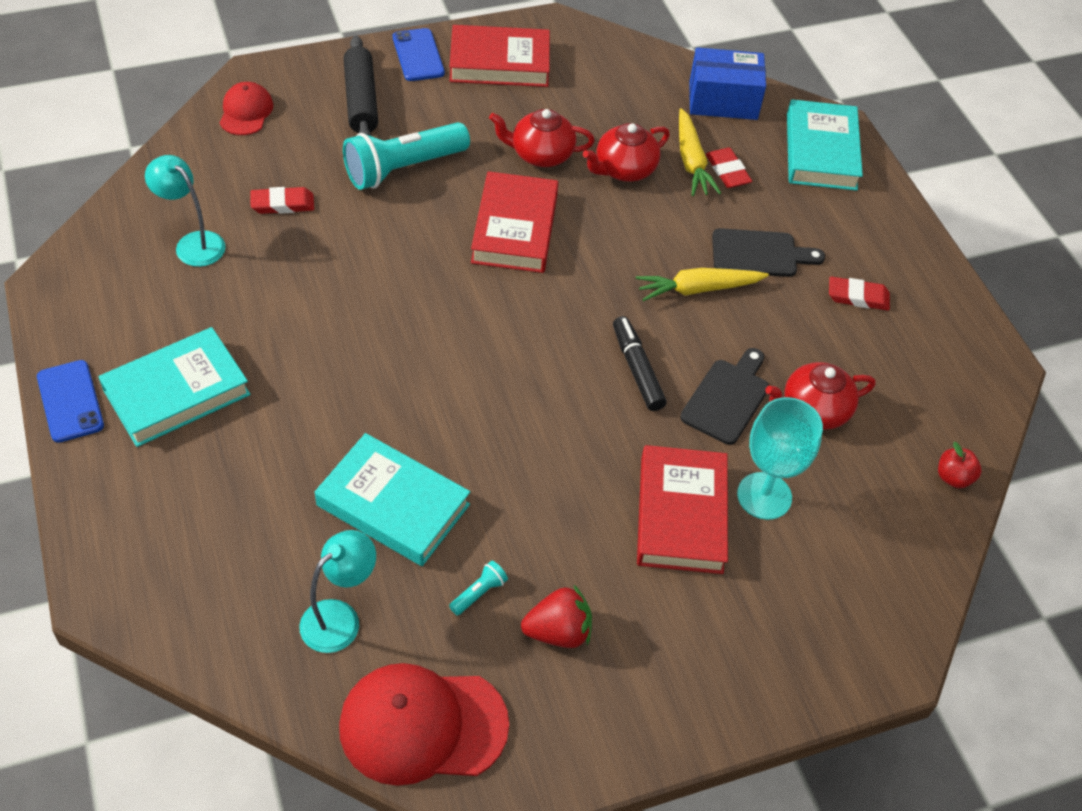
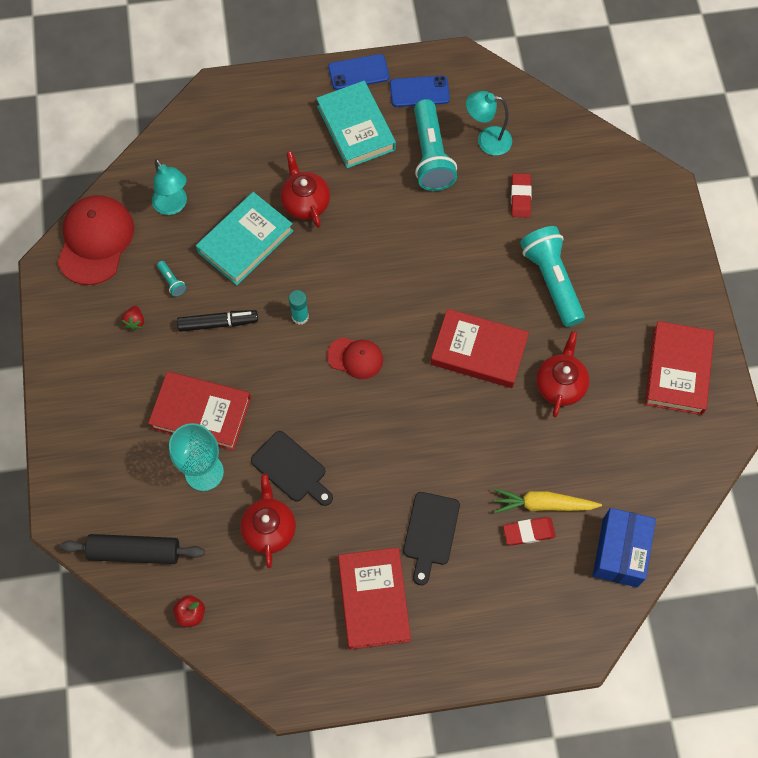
camera: 105 degrees right, 15 degrees up
(193, 243) = (487, 140): turquoise lamp -> turquoise lamp turned 135 degrees counterclockwise
(222, 300) = (431, 155): none -> turquoise flashlight
(246, 112) = (623, 178): red cap -> red cap (355, 358)
(361, 100) = (633, 259): black rolling pin -> black rolling pin (135, 551)
(418, 55) = (689, 307): blue phone -> blue phone (419, 91)
(505, 419) = (300, 317): none -> turquoise glue stick
(558, 631) = (135, 322): red strawberry -> red strawberry, size x0.59
(624, 169) = (537, 446): red teapot -> red teapot (305, 202)
(637, 369) = (328, 412): black marker -> black marker (218, 323)
(697, 289) = (399, 474): yellow carrot -> none
(821, 151) = (547, 623): turquoise book -> none
(858, 297) = (374, 599): red eraser -> red book

